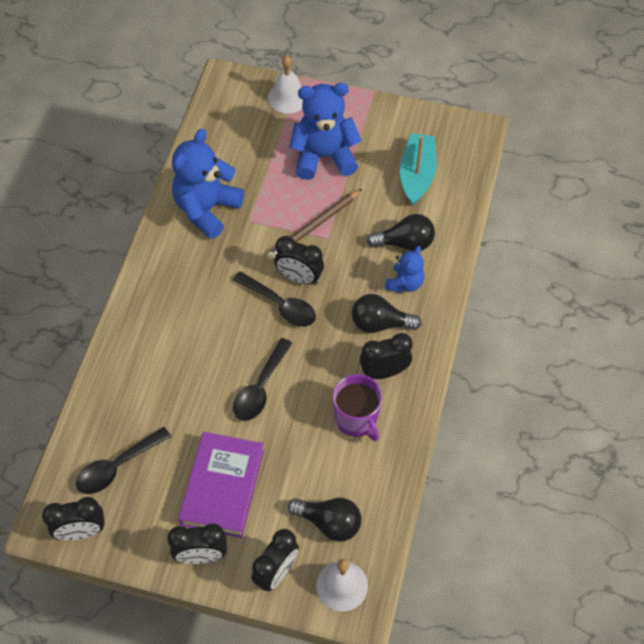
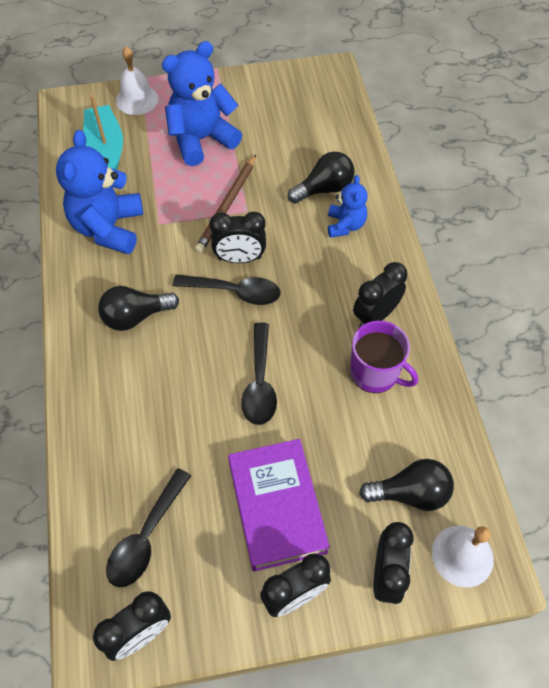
camera: 25 degrees left, 0 degrees up
(380, 323) = (344, 271): black light bulb -> black light bulb (135, 316)
(417, 175) = (299, 125): turquoise boat -> turquoise boat (106, 148)

